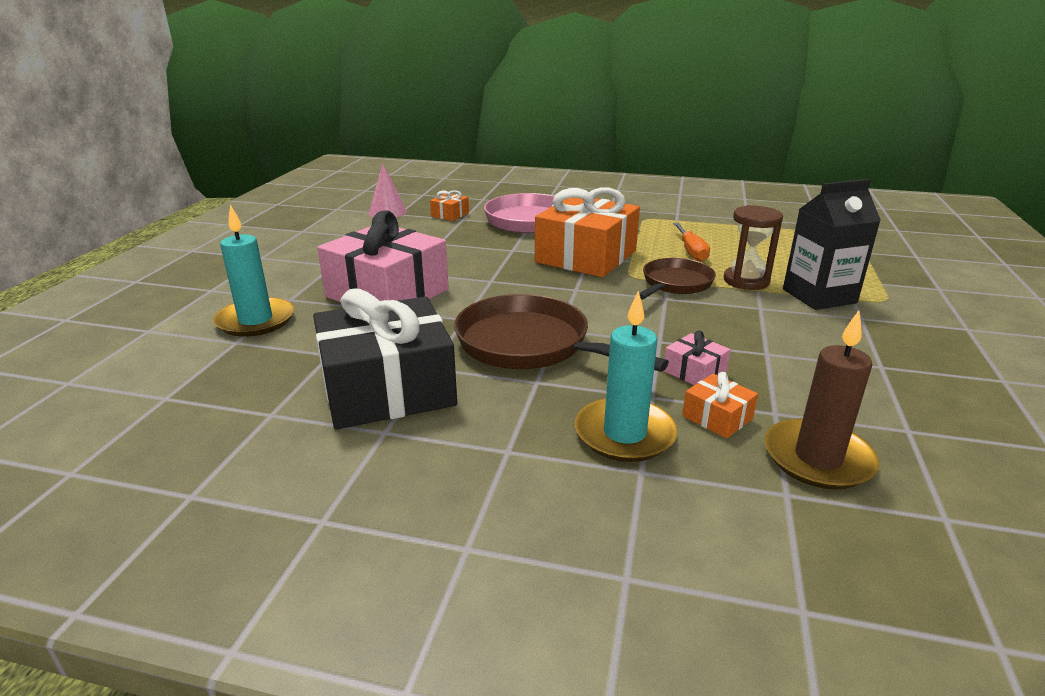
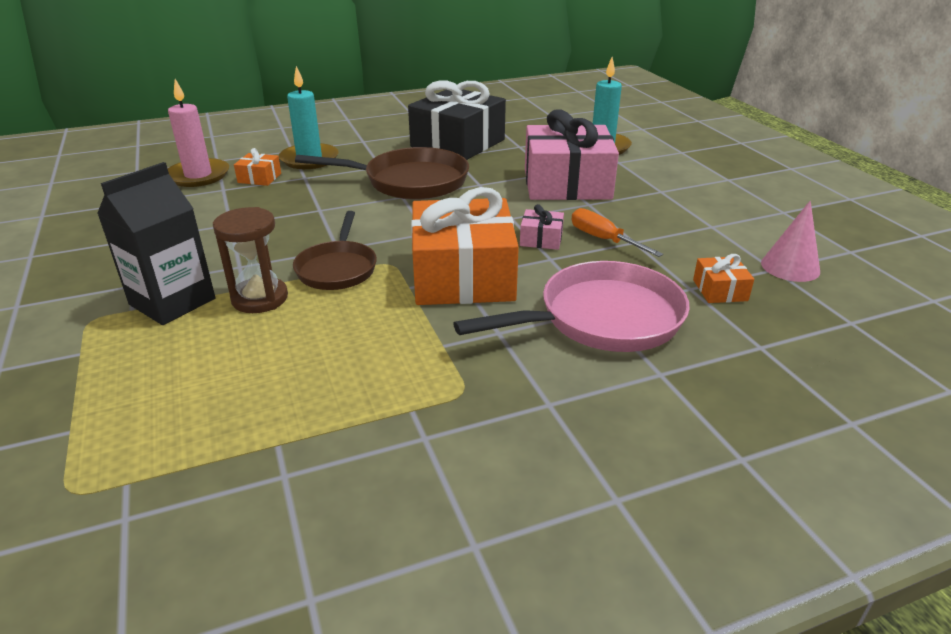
camera: 145 degrees right, 5 degrees up
(691, 251) = (346, 330): orange screwdriver -> orange screwdriver (603, 239)
(694, 372) = (283, 197): pink gift -> pink gift (541, 239)
(818, 458) = (198, 176): brown candle -> pink candle

